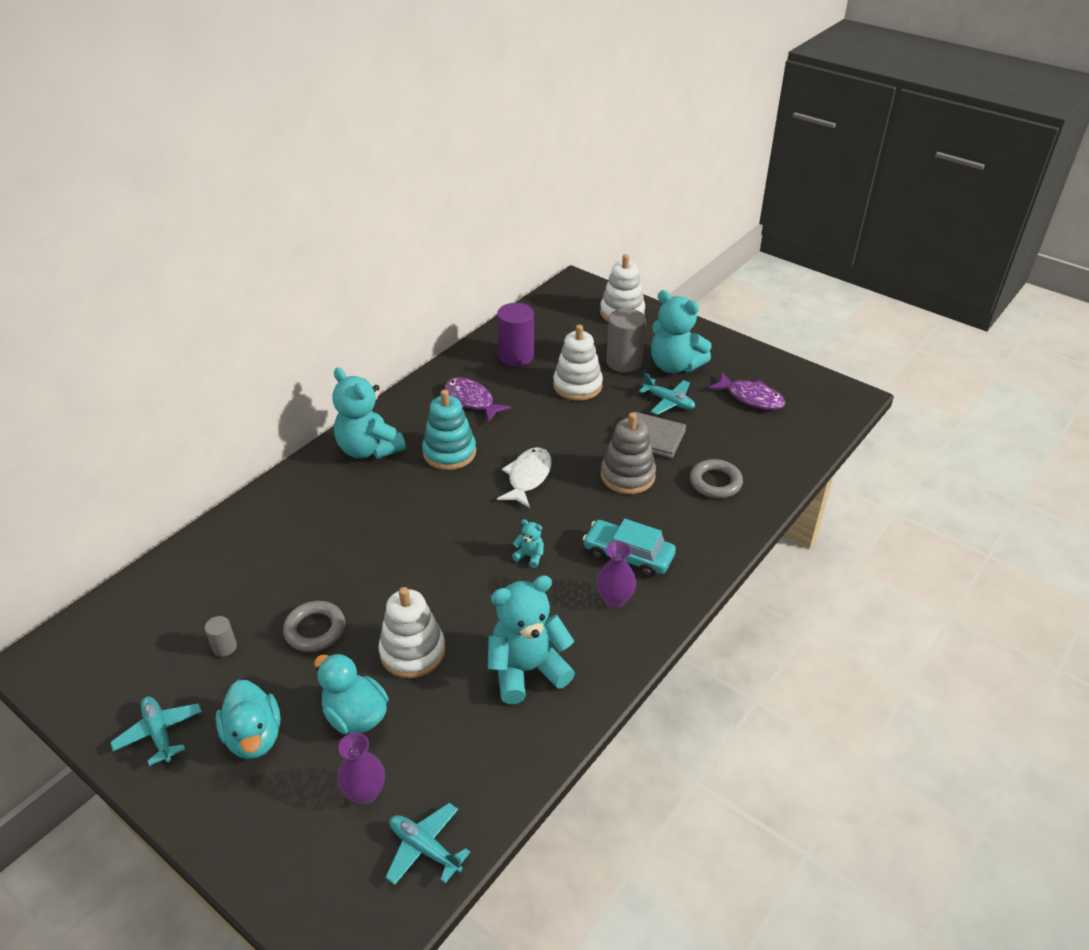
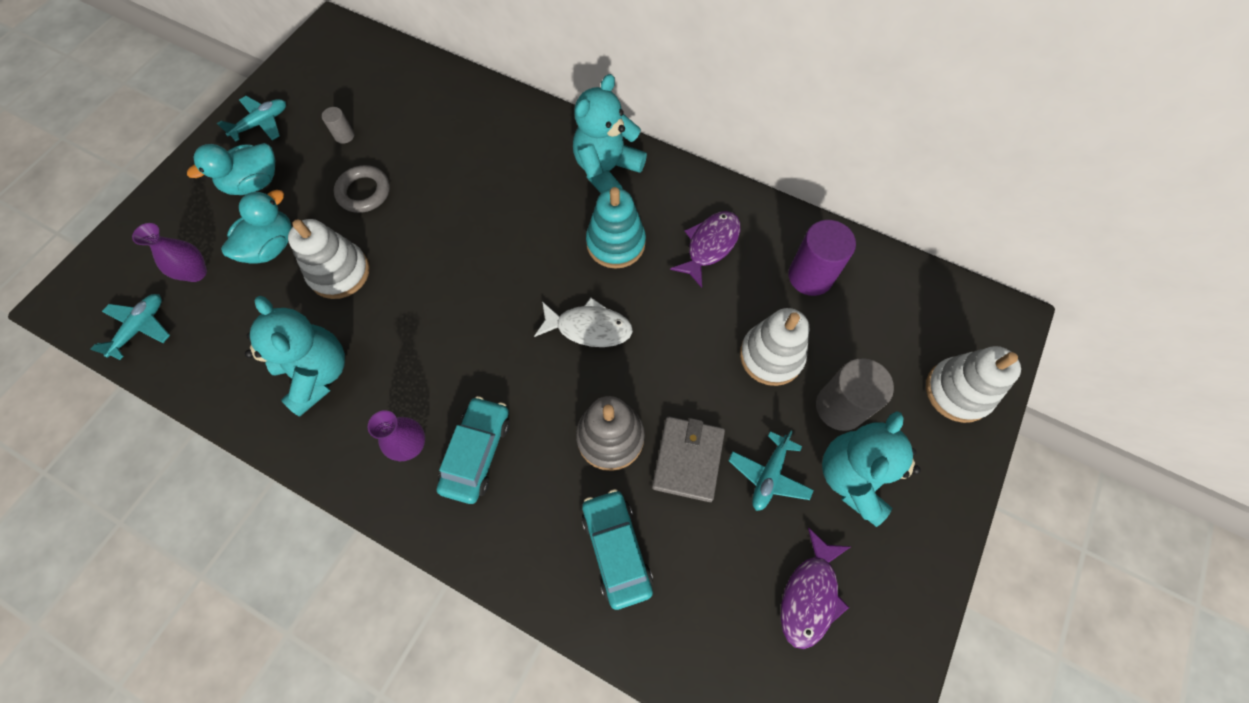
camera: 80 degrees right, 25 degrees up
(530, 556) = (467, 351): turquoise teddy bear -> none
(715, 482) = (616, 549): grey ring -> turquoise car

